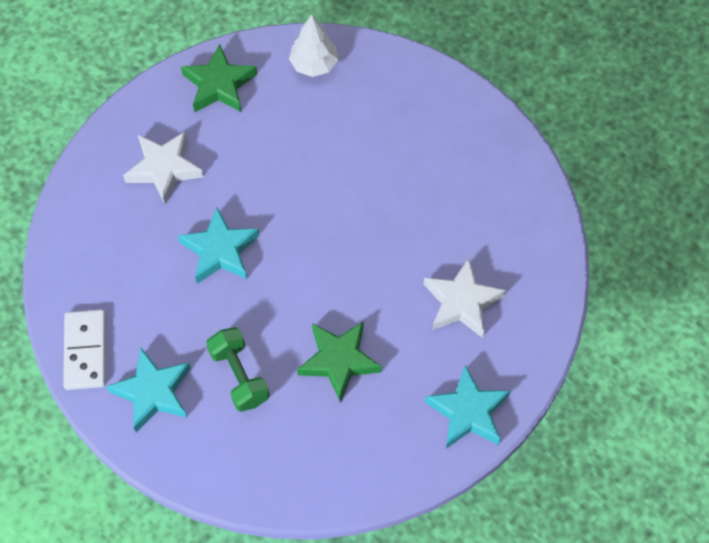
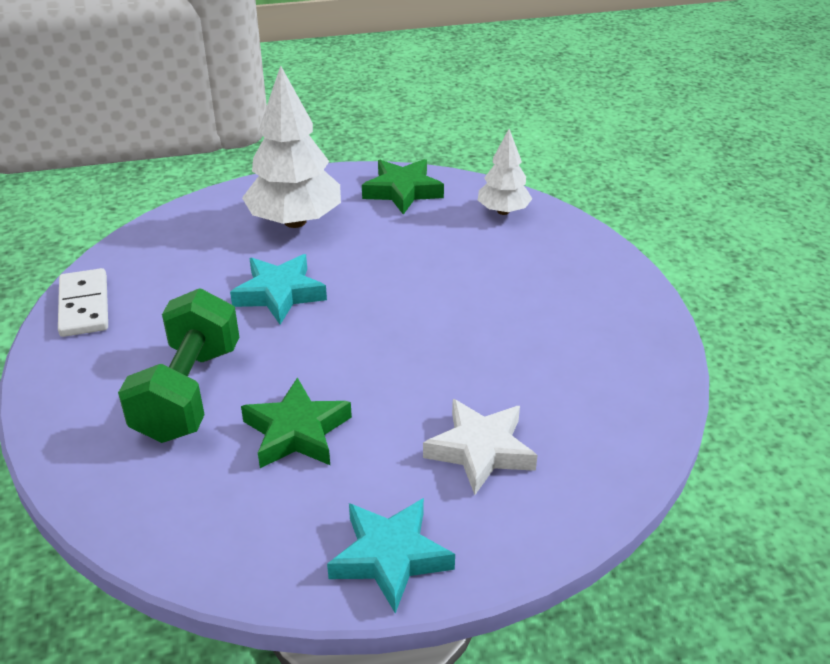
camera: 35 degrees right, 25 degrees down
(86, 351) = (84, 306): white domino -> white domino turned 45 degrees counterclockwise
(153, 392) = (100, 363): turquoise star -> none
(164, 169) = (295, 221): white star -> white tree
(239, 376) = (189, 392): green dumbbell -> green dumbbell, size x1.57

